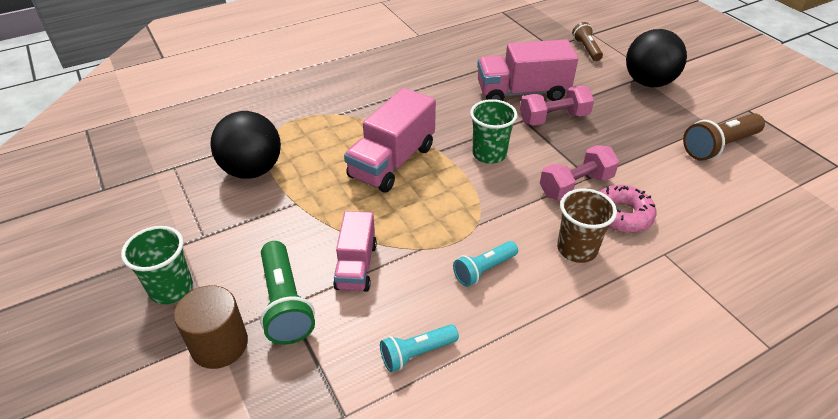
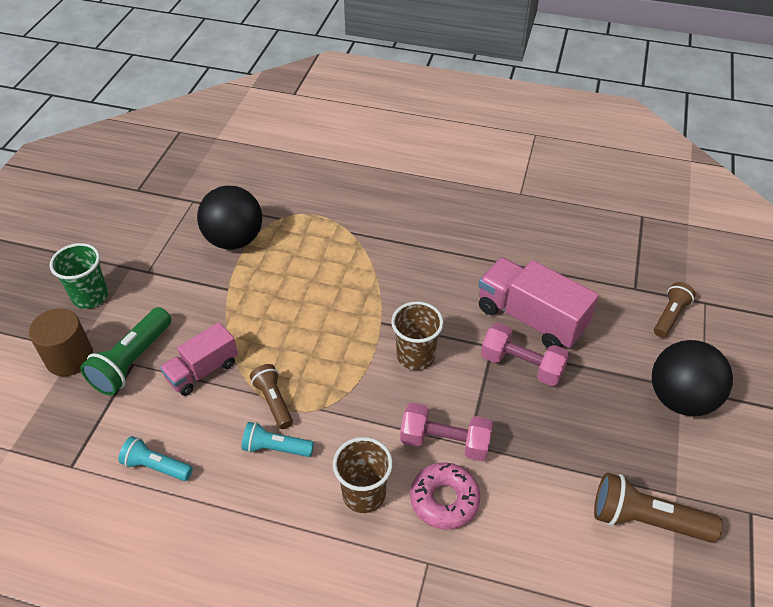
camera: 45 degrees right, 5 degrees up
(392, 162) = (333, 305): pink truck -> none
(439, 244) = (273, 401): none -> brown flashlight
(489, 154) = (415, 356): green cup -> brown cup

